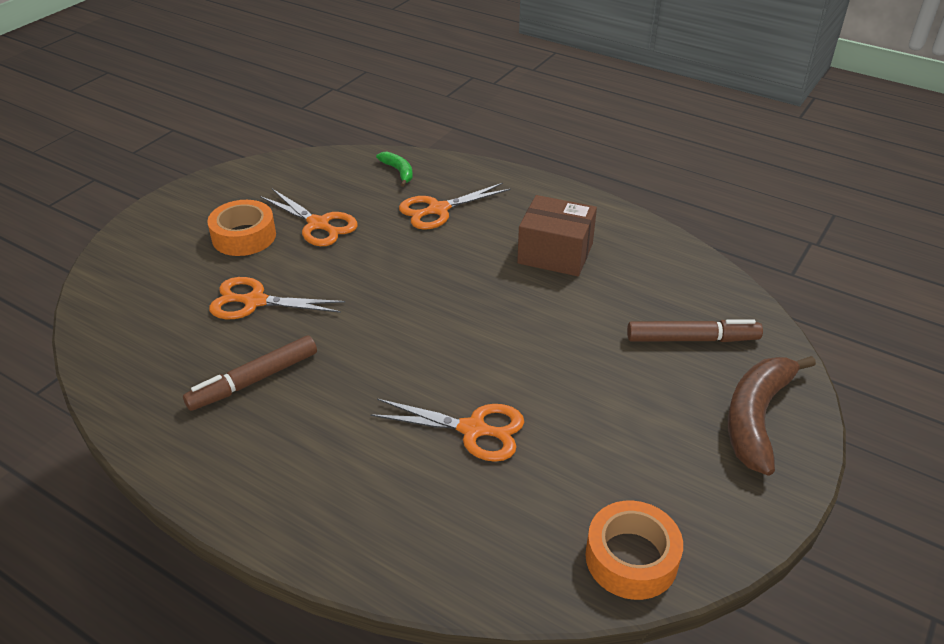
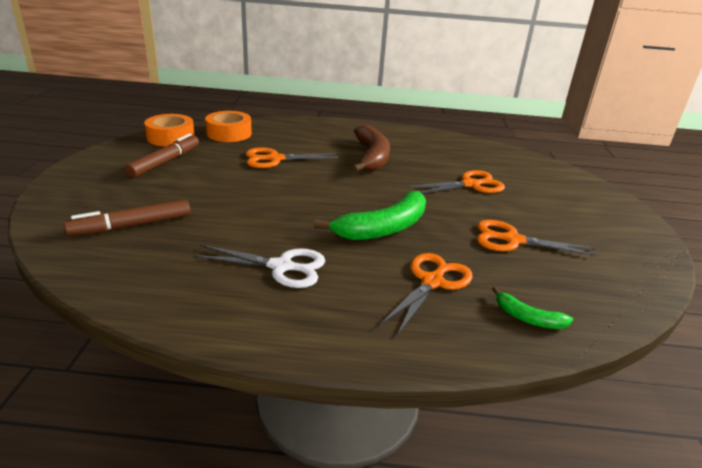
camera: 150 degrees right, 10 degrees down
(244, 236) = (547, 218): orange tape -> orange tape (229, 133)
(254, 380) = (414, 156): brown marker -> brown marker (165, 162)
(428, 268) = (383, 228): none -> green banana
(555, 253) = (281, 267): brown box -> white scissors
(757, 417) = (85, 192): brown banana -> brown banana (371, 157)

